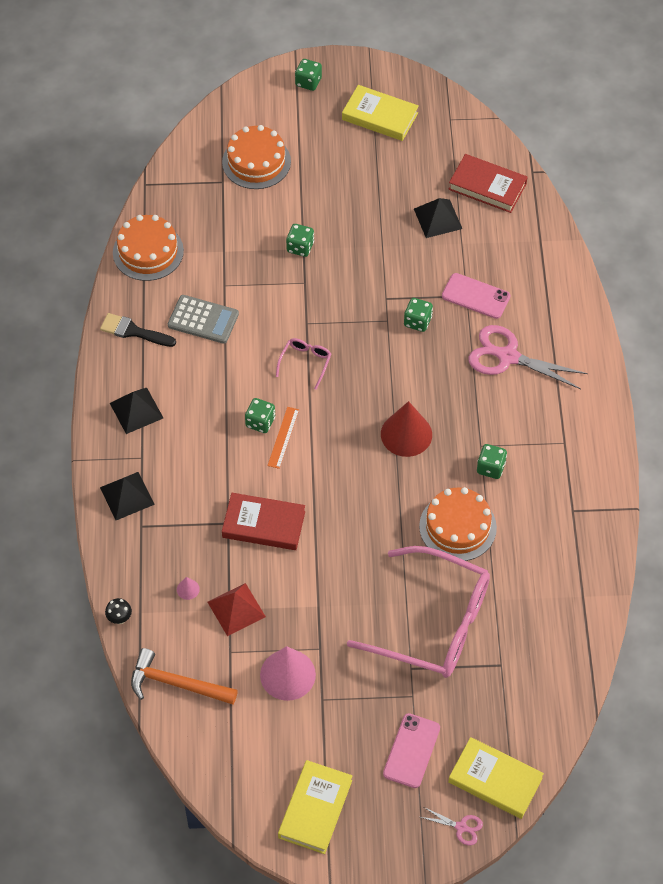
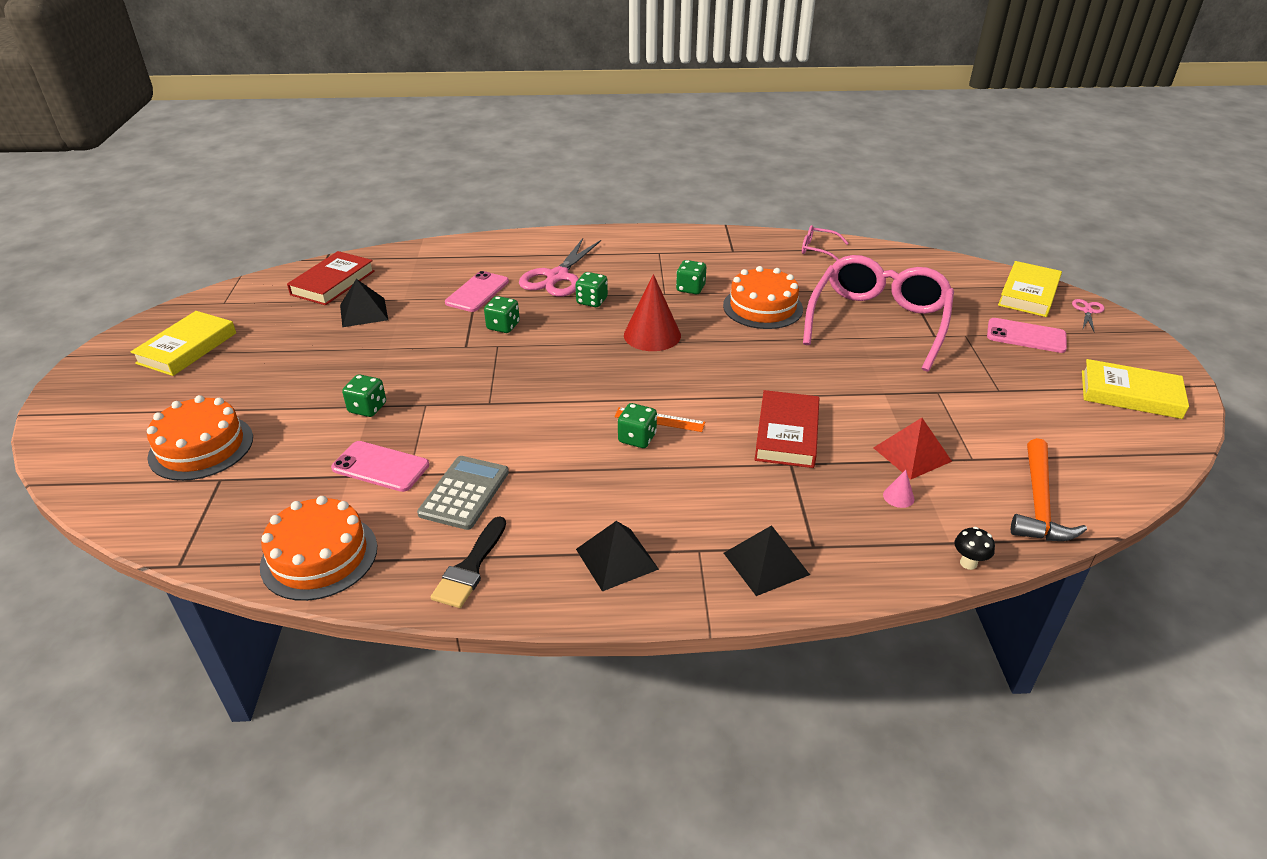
camera: 90 degrees left, 20 degrees down
(232, 267) = (380, 466): none -> pink phone
(287, 674) = (981, 414): pink cone -> none
(305, 363) = (549, 403): pink glasses -> pink glasses (818, 249)
(308, 82) = (87, 402): green dice -> green dice (592, 301)

